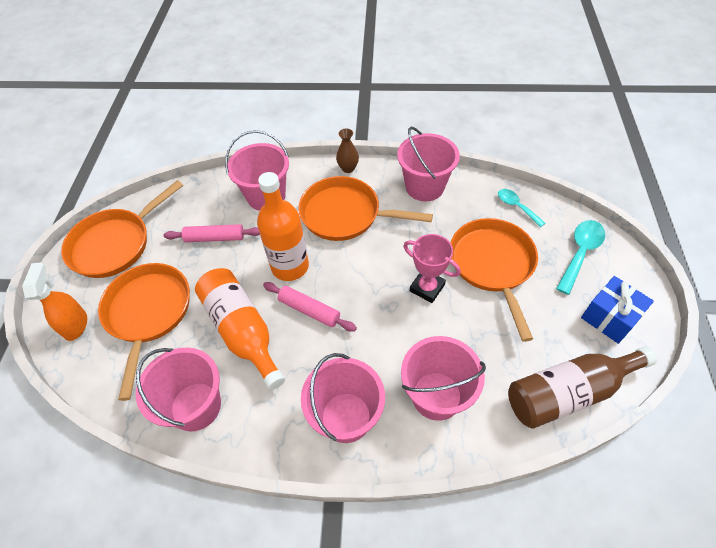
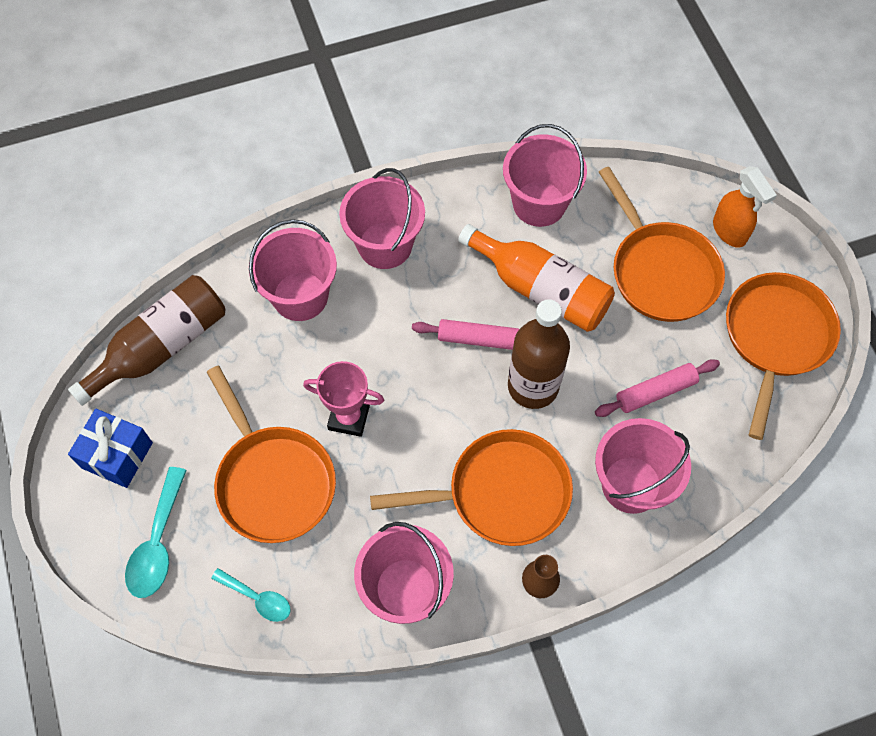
camera: 155 degrees right, 10 degrees up
(290, 266) = (533, 386): orange bottle -> brown bottle

